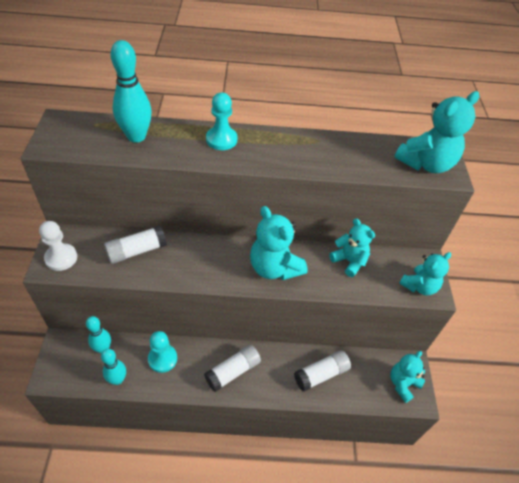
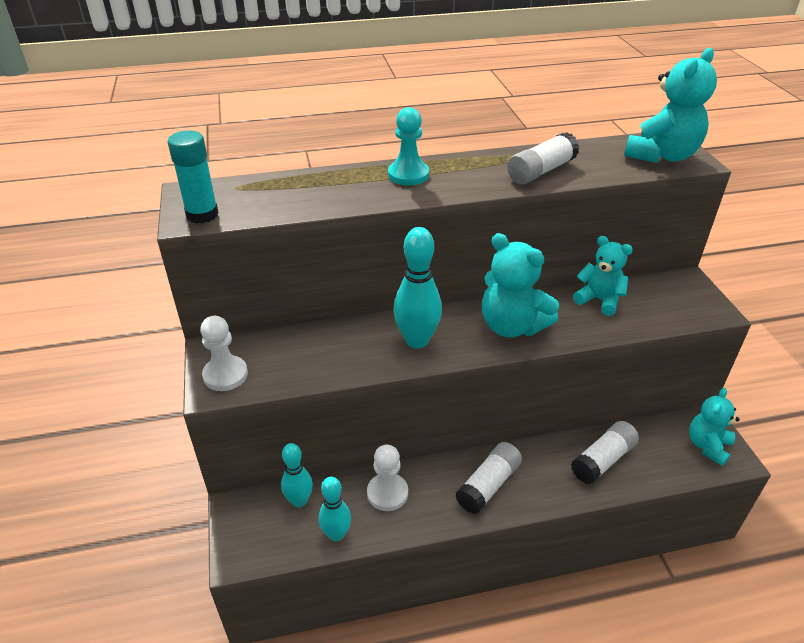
camera: 10 degrees left, 10 degrees down
(59, 144) = (202, 215): none -> turquoise glue stick
(136, 136) = (299, 190): turquoise bowling pin -> turquoise bowling pin (417, 340)
(136, 251) = (325, 345): white glue stick -> white glue stick (541, 171)
(162, 359) = (387, 493): turquoise pawn -> white pawn
(419, 286) = (695, 308): turquoise teddy bear -> none

